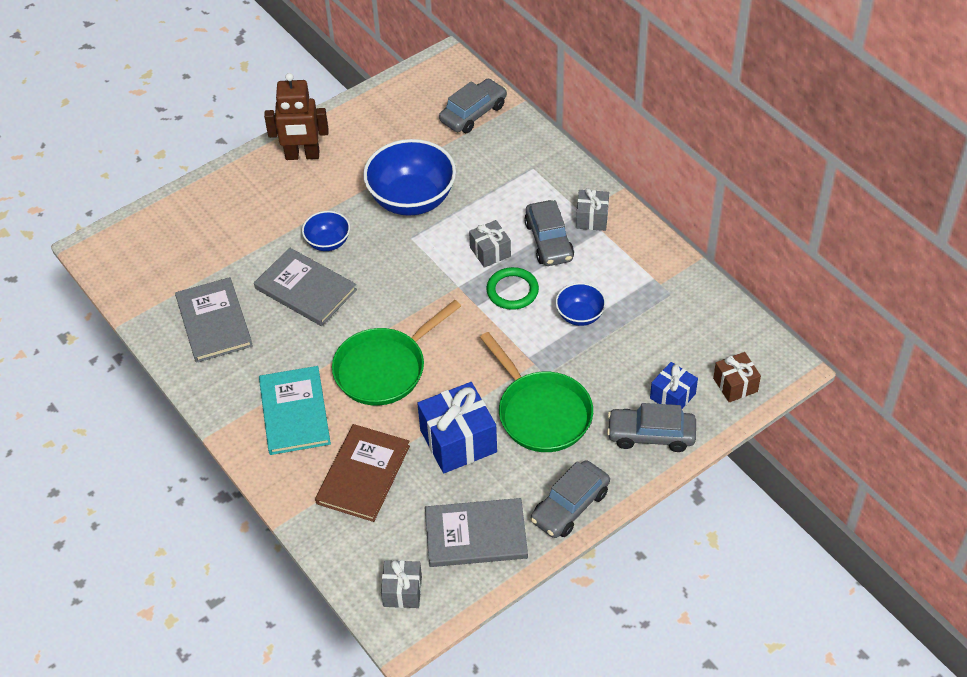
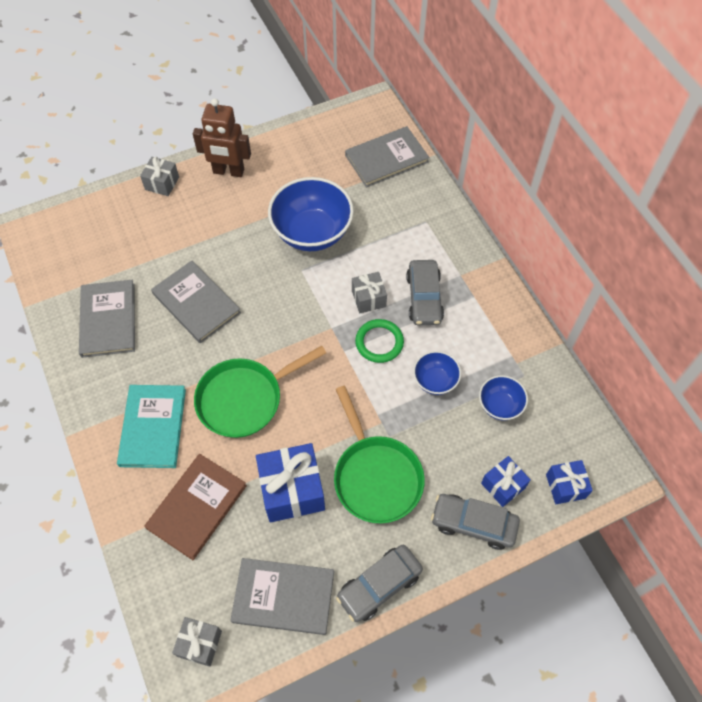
camera: 10 degrees right, 10 degrees up
(328, 242) = (228, 260): blue bowl -> blue bowl (500, 405)
(473, 113) = (386, 158): grey car -> grey book
(592, 218) = (468, 283): grey gift -> grey gift (162, 183)
(735, 385) = (565, 486): brown gift -> blue gift

